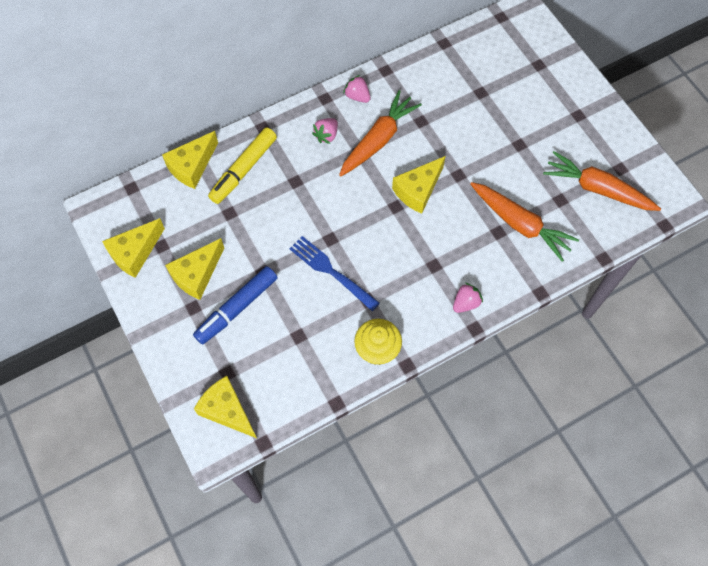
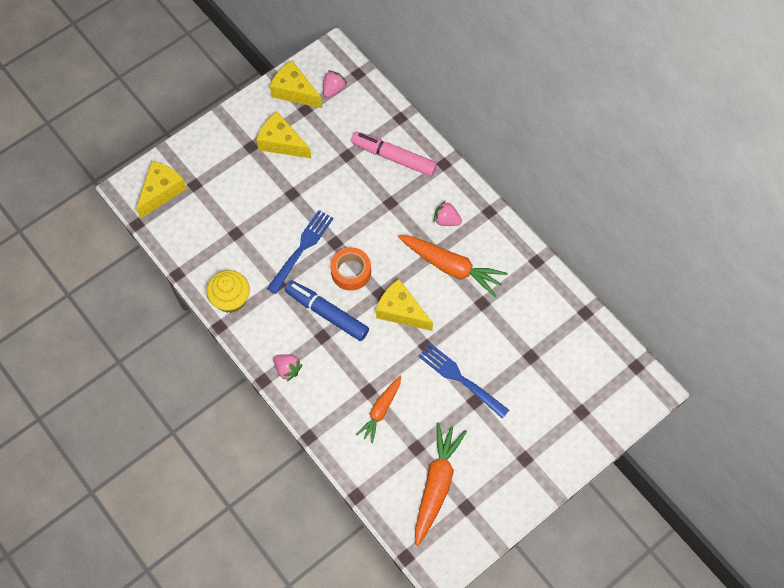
camera: 80 degrees right, 0 degrees up
(192, 166) = (389, 115): yellow cheese -> none
(236, 308) = (254, 180): blue marker -> blue marker (327, 313)
(243, 169) = (394, 157): yellow marker -> pink marker
(357, 96) = (498, 240): pink strawberry -> pink strawberry (333, 89)
(367, 229) = (351, 272): none -> orange tape
(496, 152) = (460, 379): none -> blue fork
(520, 224) = (381, 410): orange carrot -> orange carrot, size x0.62

